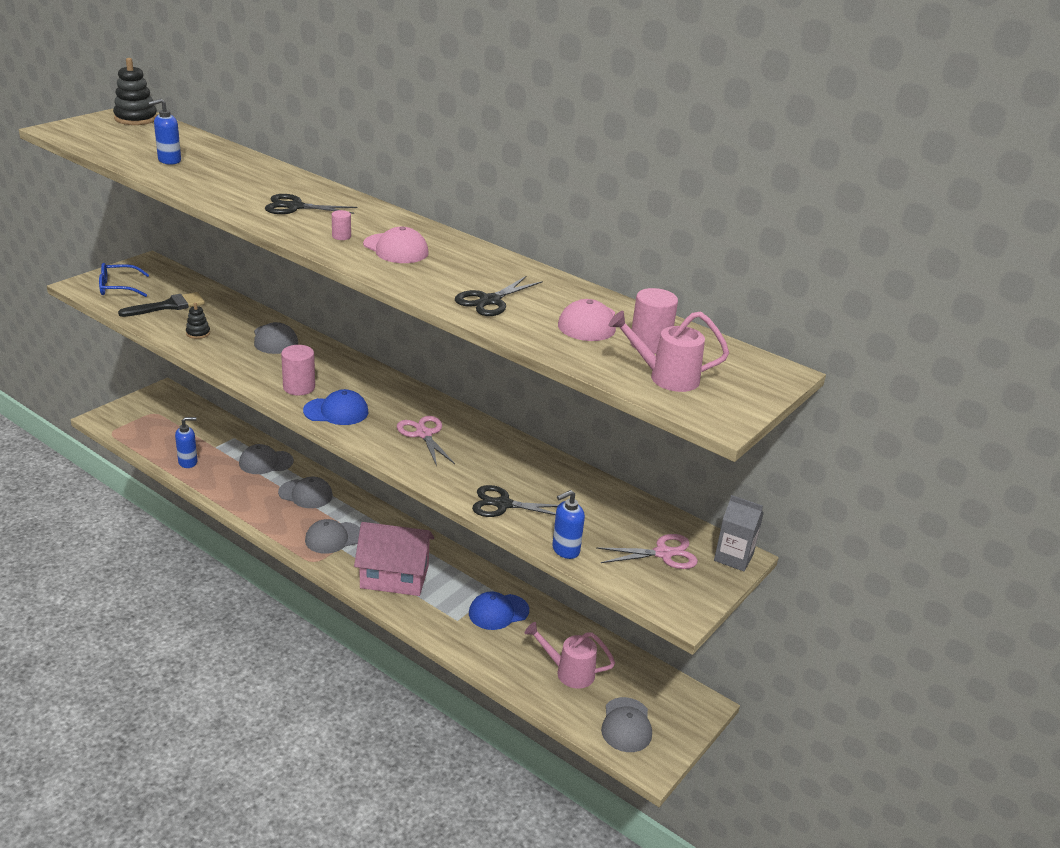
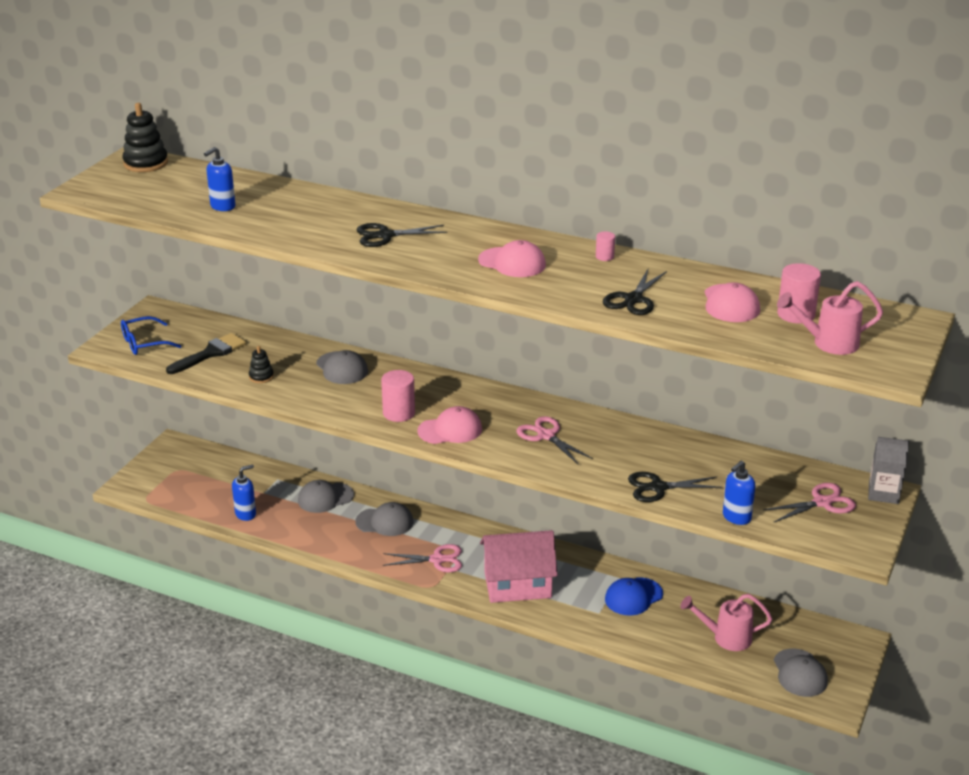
camera: 10 degrees left, 0 degrees up
(333, 538) = (437, 560): grey cap -> pink scissors
(336, 411) = (450, 430): blue cap -> pink cap
(341, 236) = (453, 259): pink cylinder -> pink cylinder (604, 257)

